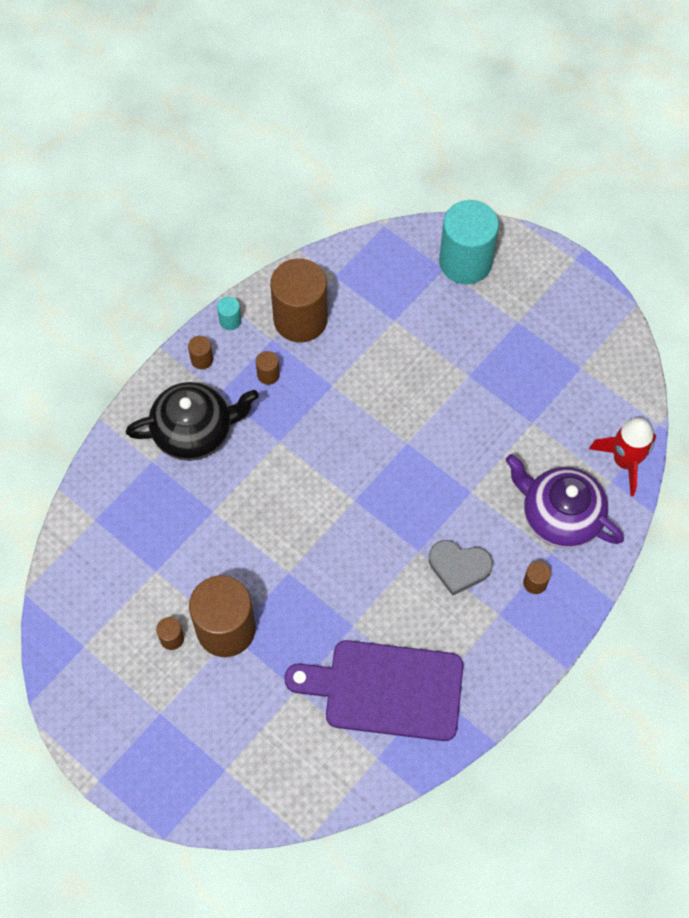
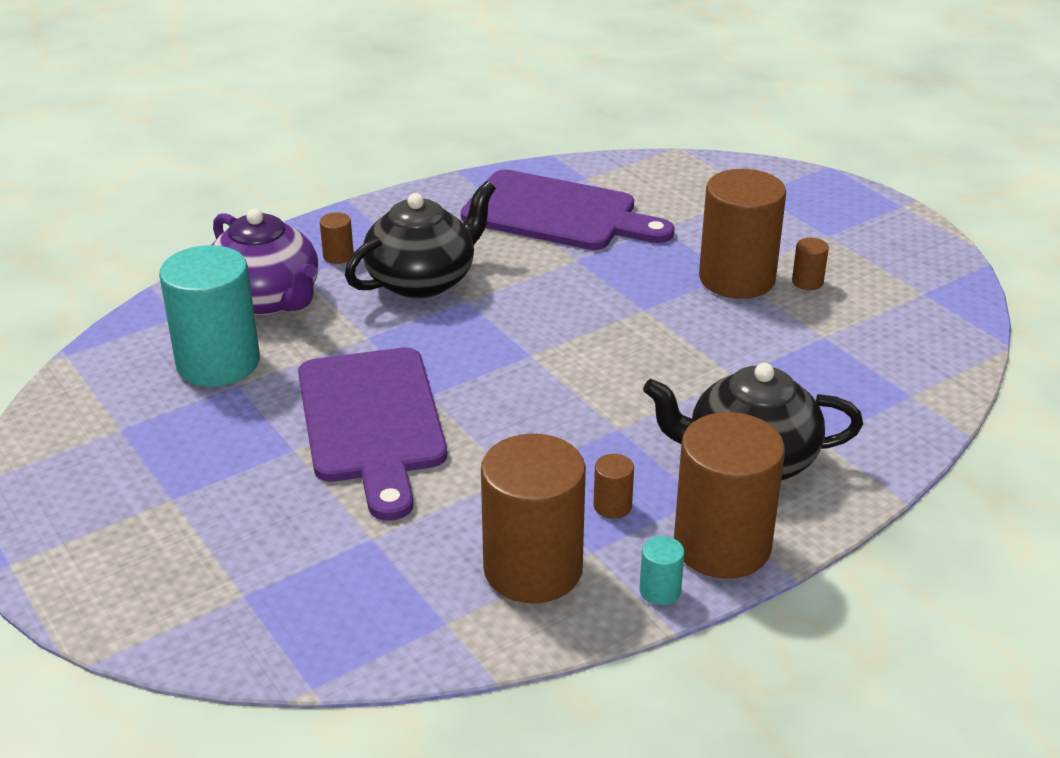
camera: 165 degrees left, 30 degrees down
(202, 359) = (722, 546): brown cylinder -> brown cylinder, size x2.44
(432, 409) = (372, 422): none -> purple cutting board
(459, 567) = (423, 280): grey heart -> black teapot
(465, 262) = (198, 597): turquoise cylinder -> turquoise cylinder (218, 363)
(625, 461) = (144, 330): red rocket -> none

